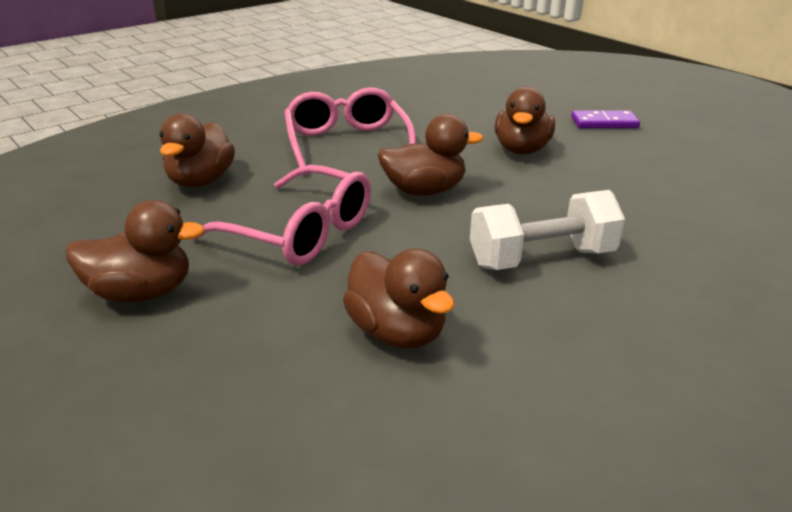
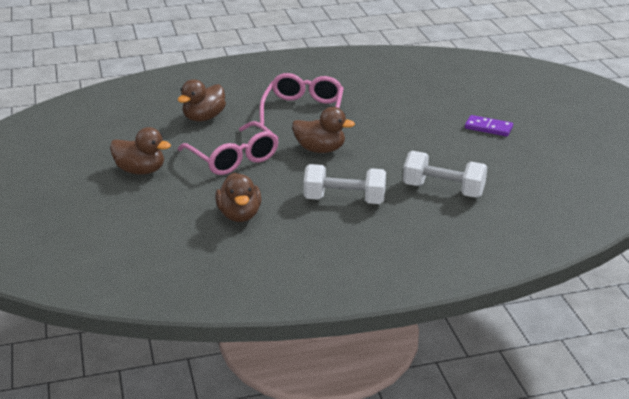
camera: 25 degrees right, 0 degrees up
(521, 150) = (408, 136): brown duck -> none
(655, 209) = (443, 190): none -> white dumbbell

